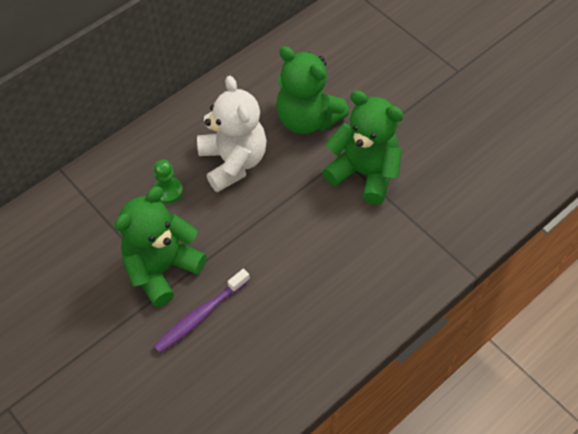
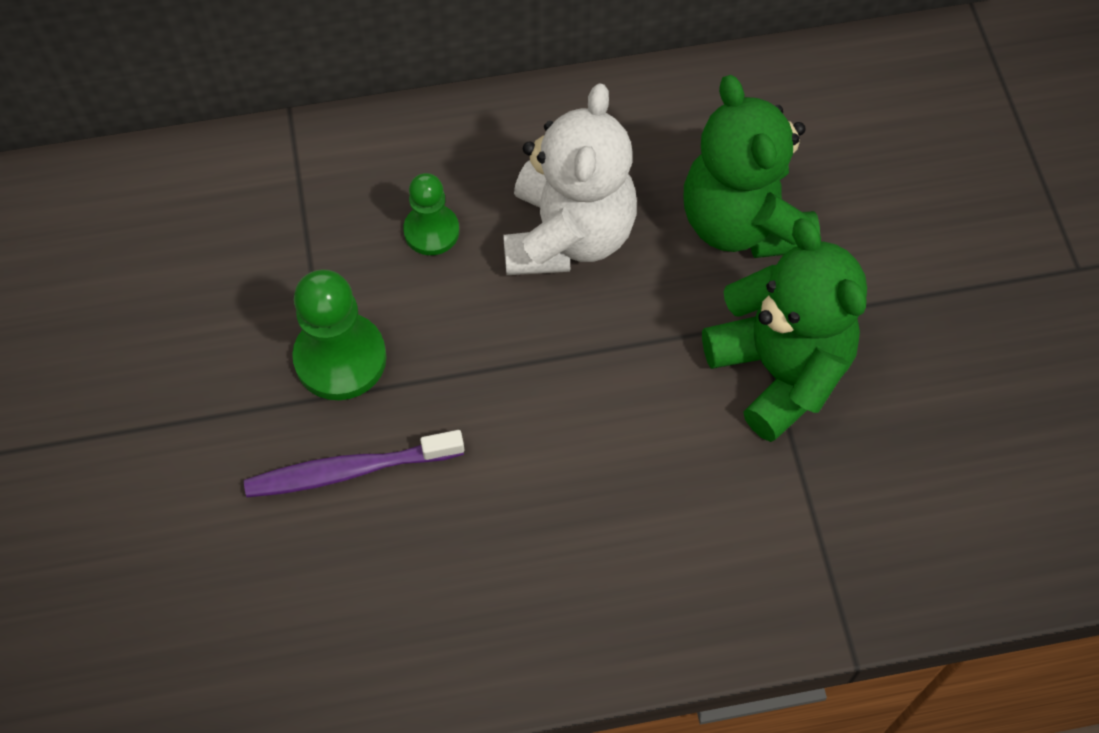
camera: 30 degrees right, 5 degrees up
(162, 268) = (340, 358): green teddy bear -> green pawn

